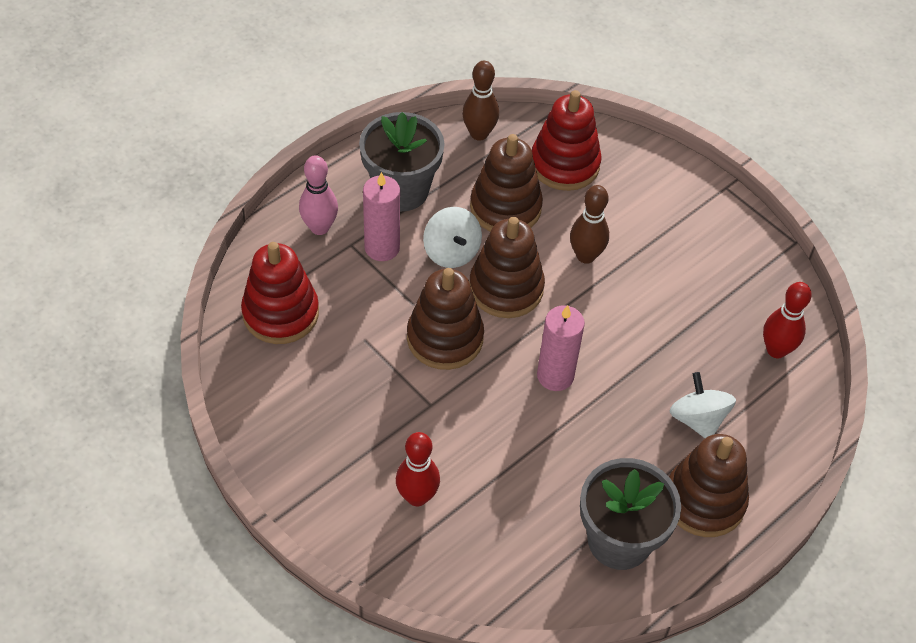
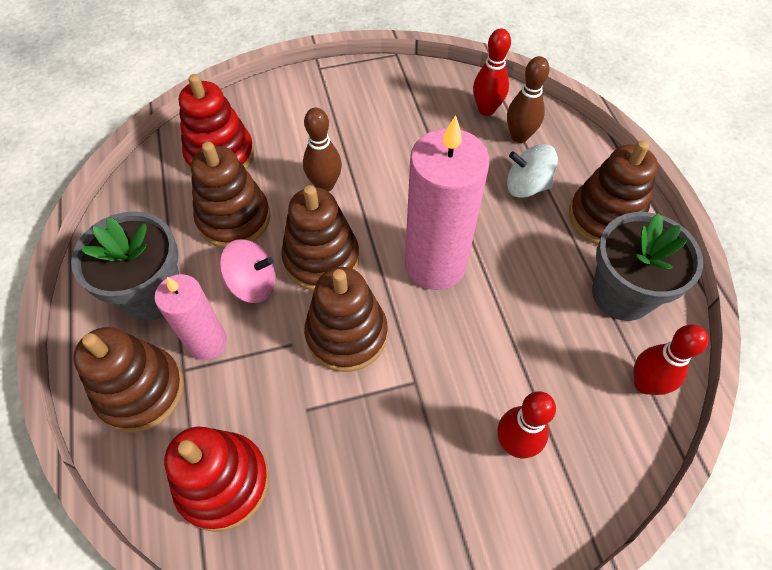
camera: 60 degrees left, 5 degrees up
(319, 227) = (141, 391): pink bowling pin -> brown stacking toy
(451, 252) = (253, 284): white spinning top -> pink spinning top
(479, 134) = (137, 201): brown bowling pin -> brown bowling pin (519, 136)
(532, 584) = (645, 384): none -> red bowling pin
(555, 376) = (435, 264): pink candle -> pink candle, size x1.68

